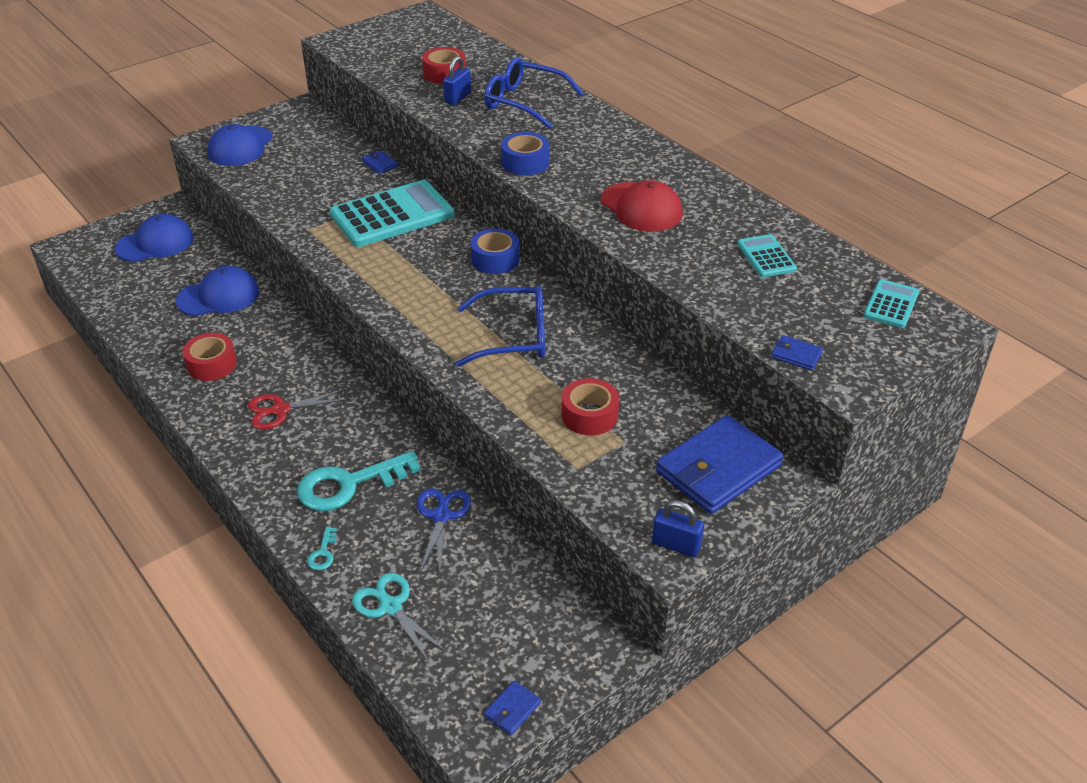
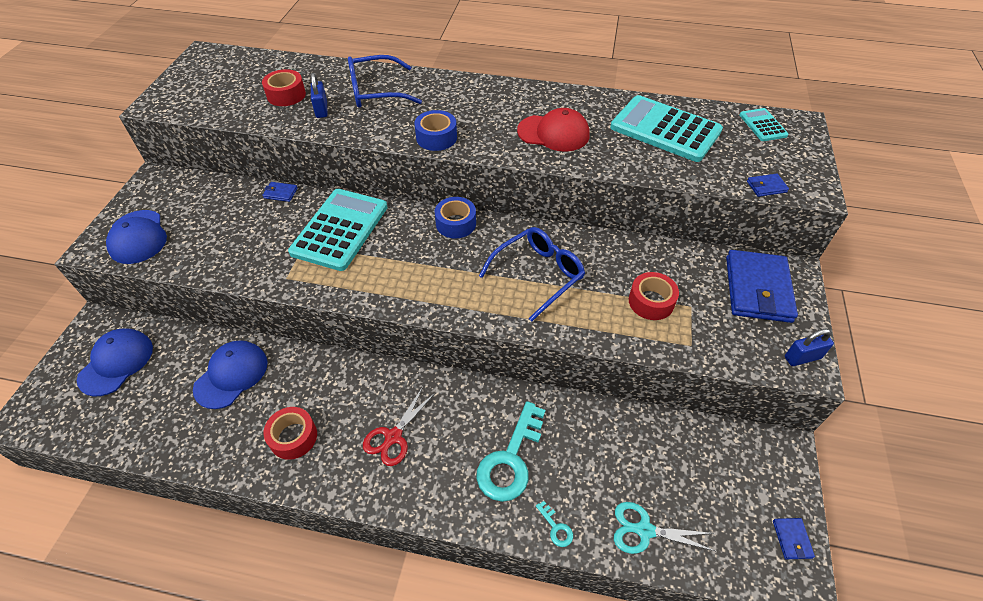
camera: 40 degrees left, 10 degrees up
(441, 516) = (595, 436): blue scissors -> none
(766, 257) = (665, 129): turquoise calculator -> turquoise calculator, size x2.07

